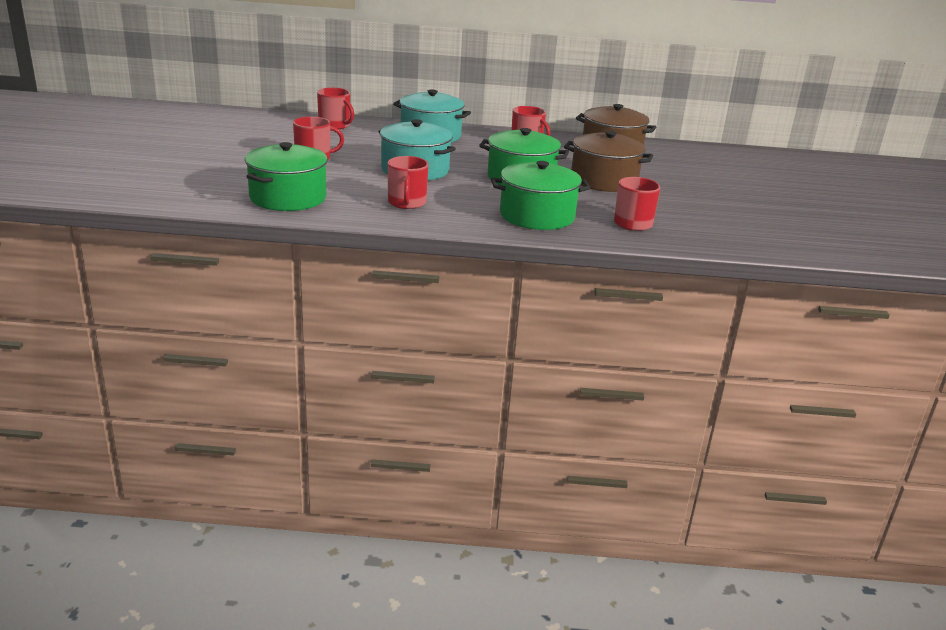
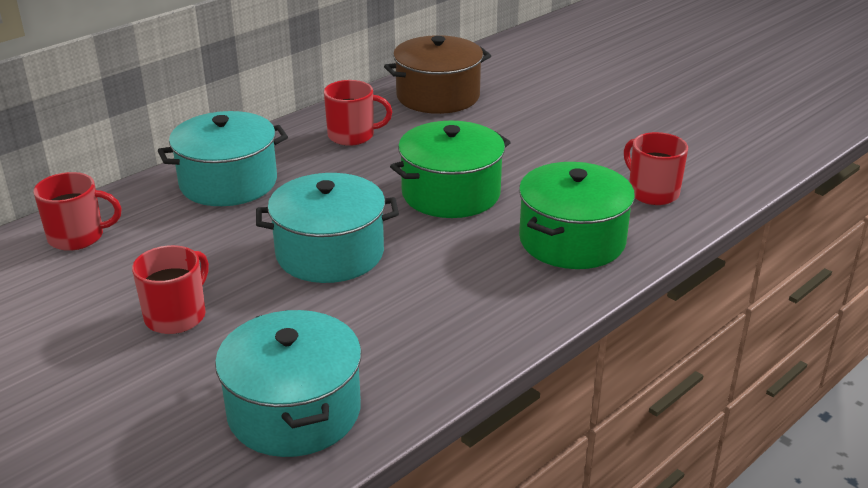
camera: 45 degrees left, 5 degrees up
(288, 198) = (294, 411): green pot -> turquoise pot
(407, 203) = (431, 314): red mug -> none
(604, 180) = (519, 147): brown pot -> none

